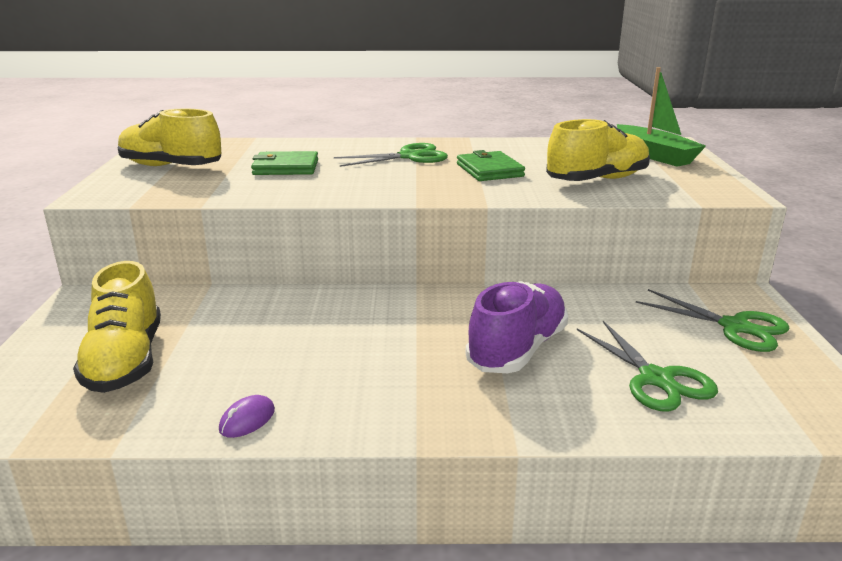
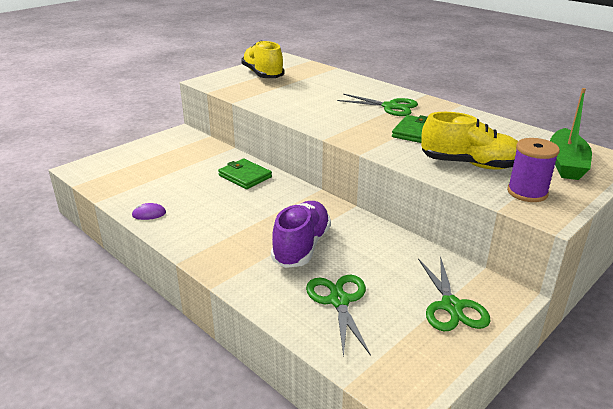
camera: 45 degrees right, 5 degrees up
(126, 361) = (152, 168): yellow shoe -> none
(286, 167) = (311, 92): green wallet -> green wallet (245, 176)
(517, 349) = (301, 246): purple shoe -> purple shoe turned 60 degrees counterclockwise
(656, 379) = (339, 301): green scissors -> green scissors turned 150 degrees clockwise
(685, 185) = (527, 192): none -> purple spool

